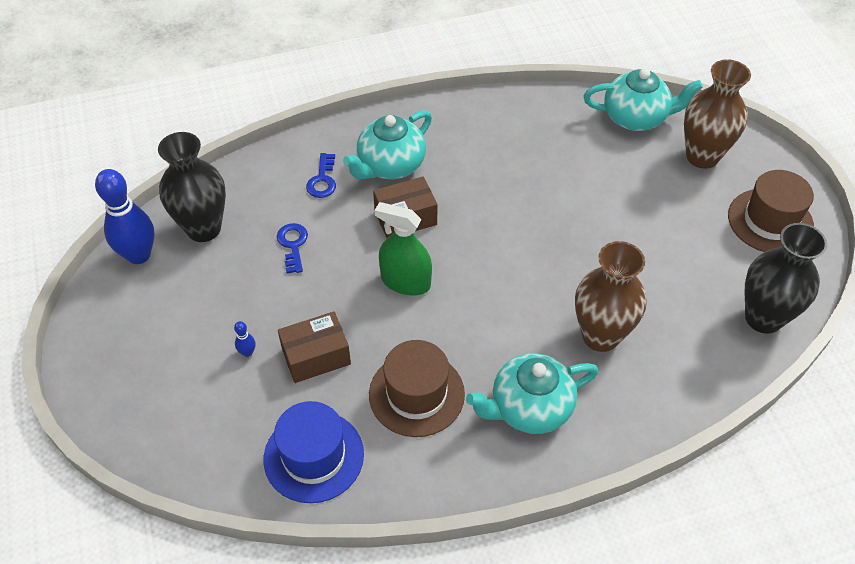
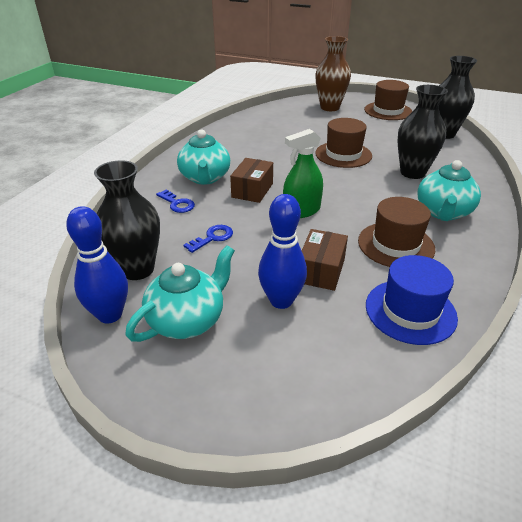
camera: 50 degrees left, 15 degrees down
(247, 352) = (281, 300): blue bowling pin -> blue bowling pin, size x2.47
(293, 245) = (212, 238): blue key -> blue key turned 105 degrees clockwise
(574, 246) = (343, 154): none -> brown hat
(600, 336) = (412, 173): brown vase -> black vase
(636, 117) = (283, 110): turquoise teapot -> turquoise teapot (187, 320)

